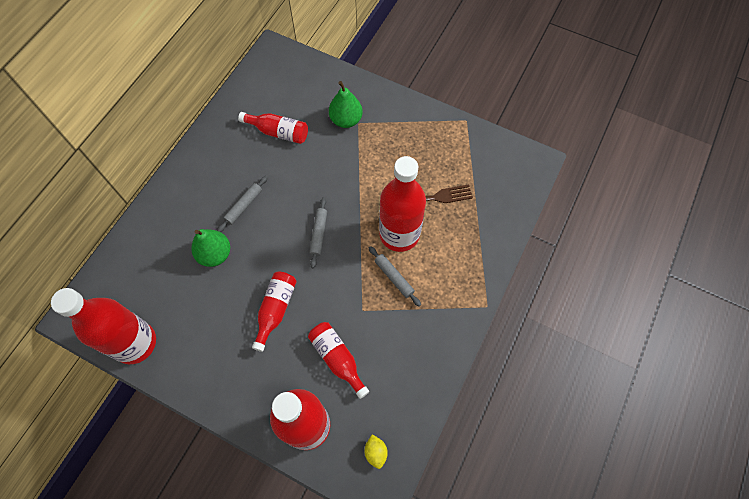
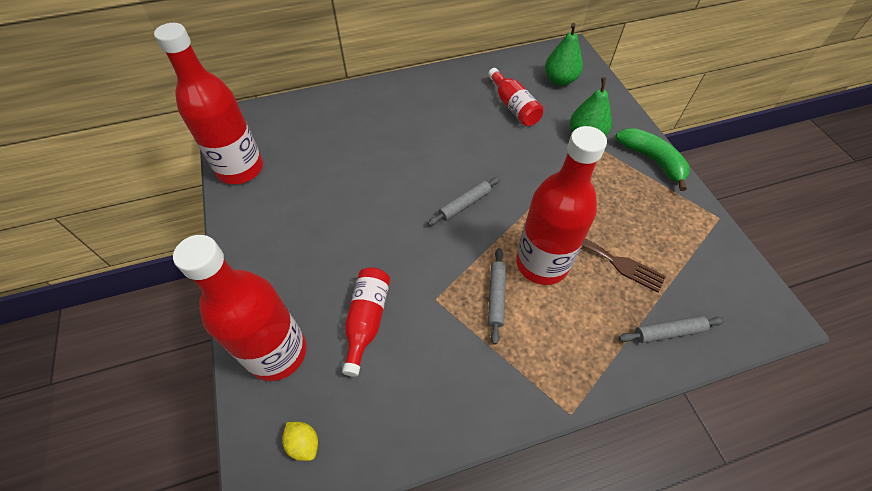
camera: 45 degrees right, 10 degrees down
(215, 254) = (365, 154): green pear -> green pear (560, 80)
(244, 206) = (426, 138): grey rolling pin -> grey rolling pin (668, 332)
(276, 309) = (363, 233): red bottle -> none
(376, 452) = (304, 443): yellow lemon -> yellow lemon turned 75 degrees counterclockwise
(400, 107) = (652, 160): none -> green banana

